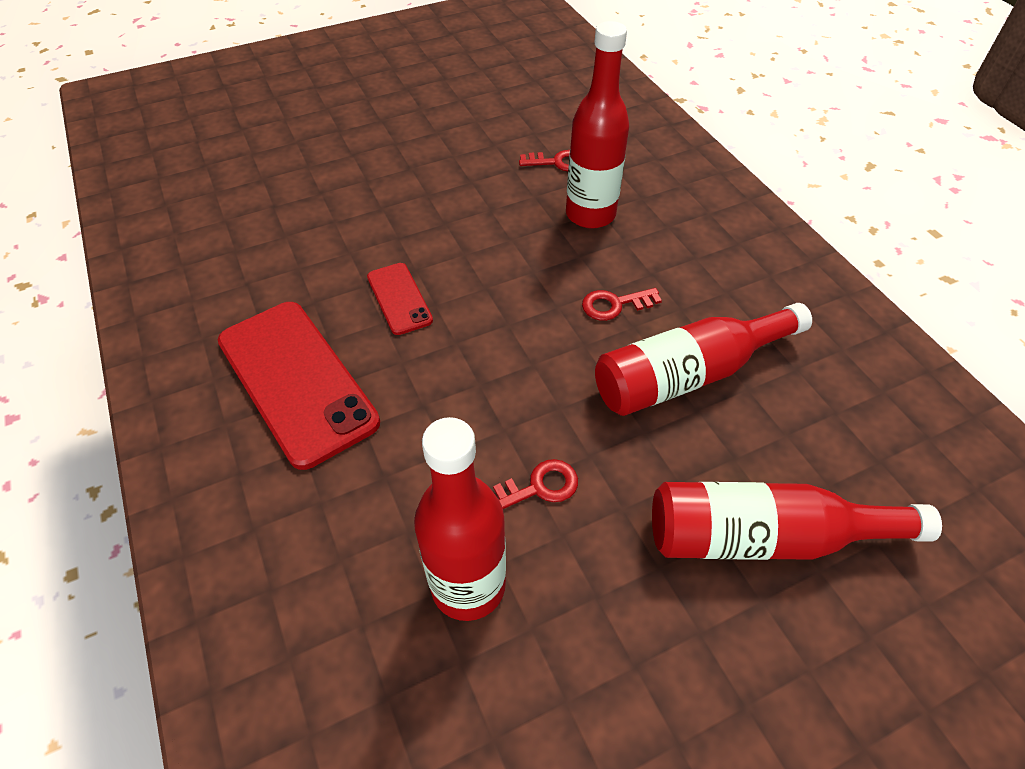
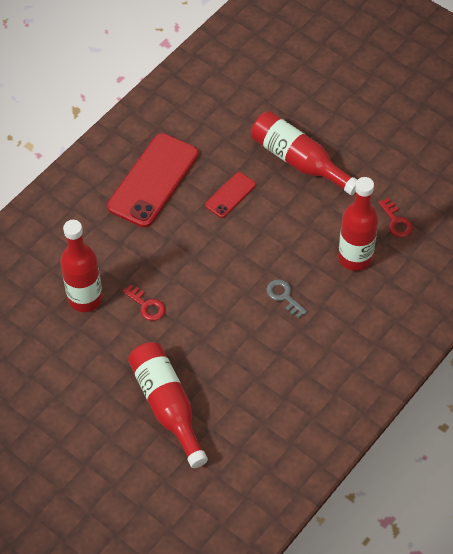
camera: 65 degrees right, 5 degrees up
(615, 305) = (284, 296): red key -> grey key
(688, 374) = (251, 347): red bottle -> red bottle (299, 161)

